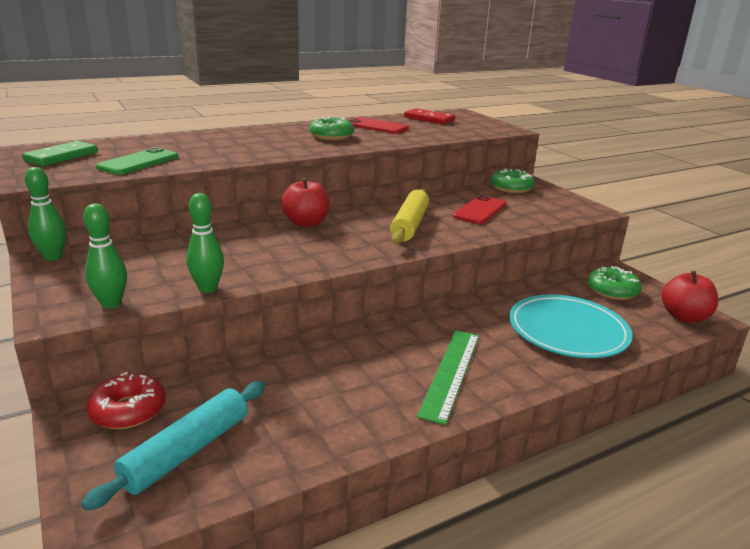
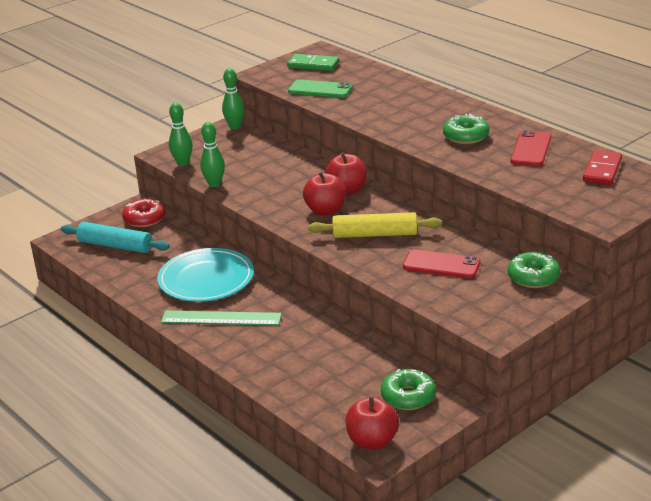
camera: 80 degrees right, 5 degrees up
(342, 238) = (325, 211): none -> red apple
(568, 330) = (309, 369): turquoise plate -> turquoise plate (206, 279)

